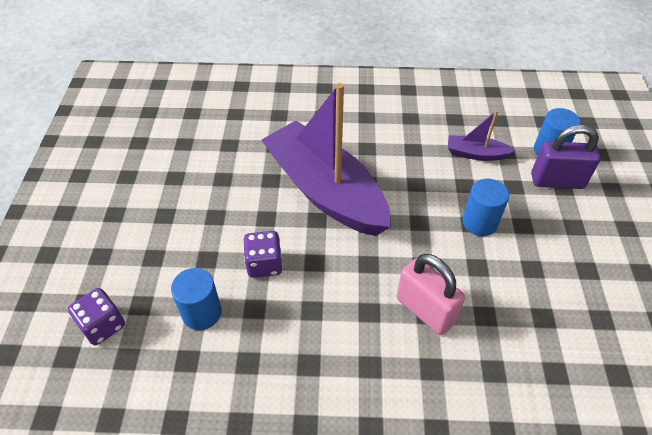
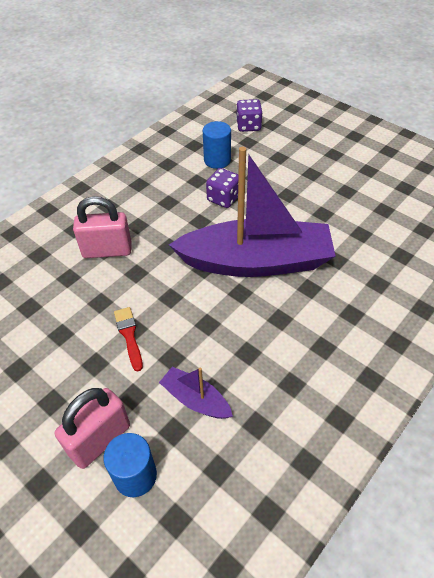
camera: 130 degrees right, 0 degrees up
(476, 154) = (195, 399): purple boat -> purple boat turned 105 degrees counterclockwise
(479, 222) = (129, 335): blue cylinder -> red brush
(557, 181) = (100, 440): purple padlock -> pink padlock

